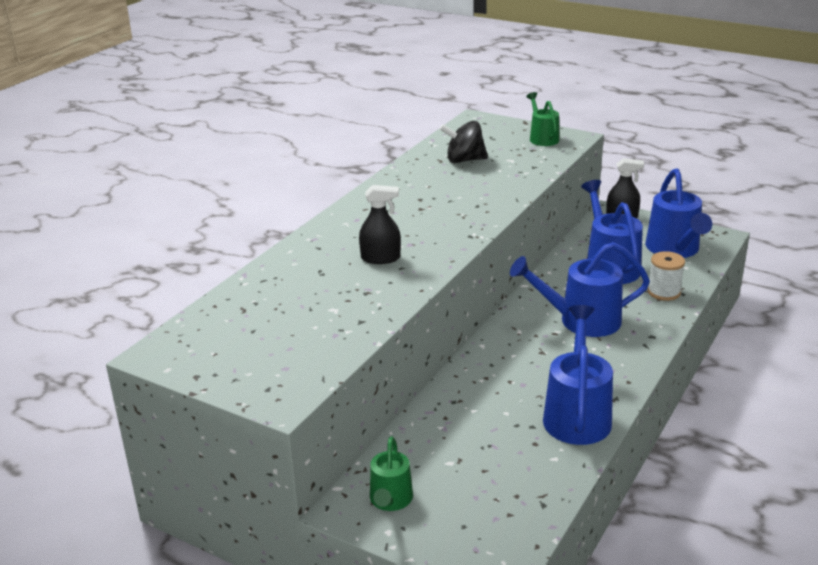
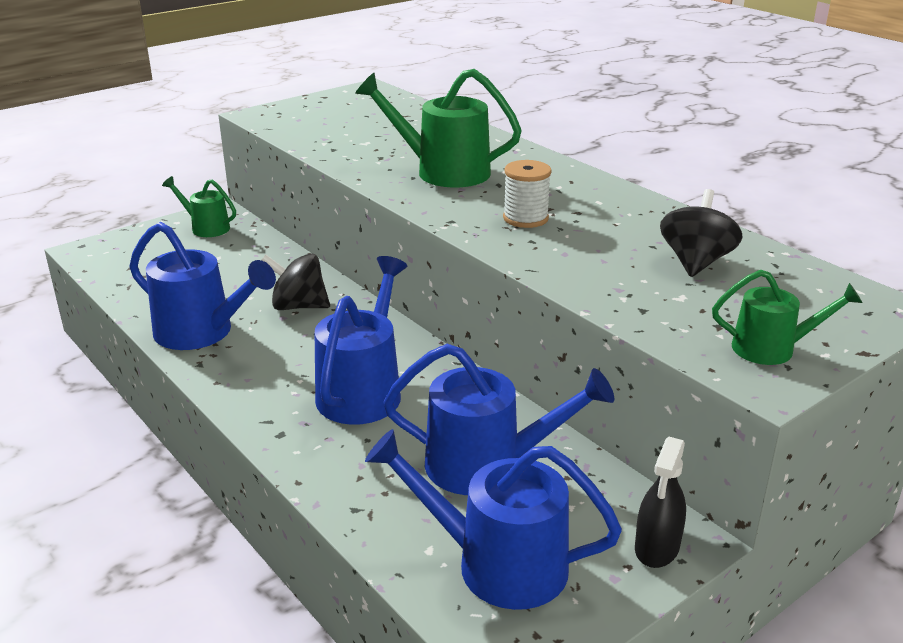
camera: 110 degrees right, 0 degrees up
(380, 258) = (442, 171): black spray bottle -> green watering can
(501, 382) = (298, 306): none -> black spinning top
(664, 292) = (373, 490): white spool -> white spool (525, 218)

